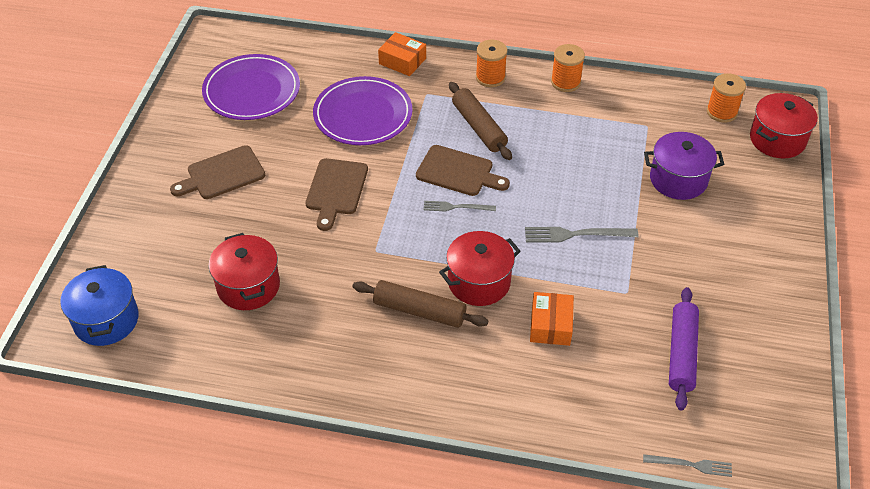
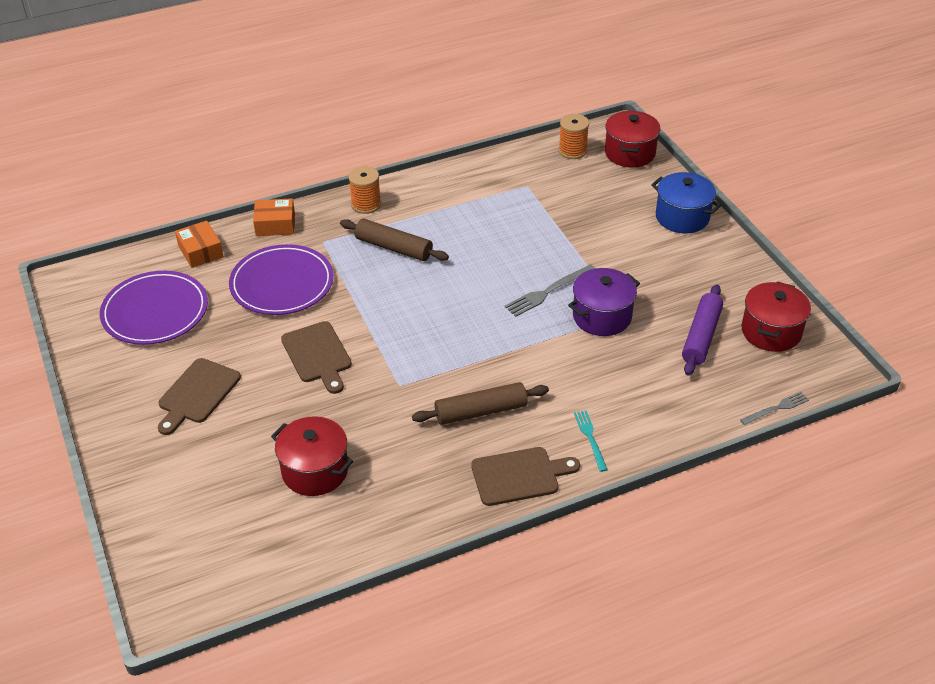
camera: 35 degrees left, 5 degrees down
(106, 320) = (207, 570): blue pot -> blue pot (682, 217)
(456, 207) = (434, 318): grey fork -> none
(458, 172) = (410, 290): brown cutting board -> brown cutting board (519, 476)
(479, 282) = (507, 365): red pot -> red pot (771, 331)
(489, 389) = (590, 438): none -> turquoise fork
(550, 325) = (591, 367): orange box -> orange box (201, 251)
(565, 82) = (432, 181): orange spool -> none
(678, 179) = (586, 215): purple pot -> purple pot (602, 316)
(681, 353) = (701, 336): purple rolling pin -> purple rolling pin turned 45 degrees clockwise

